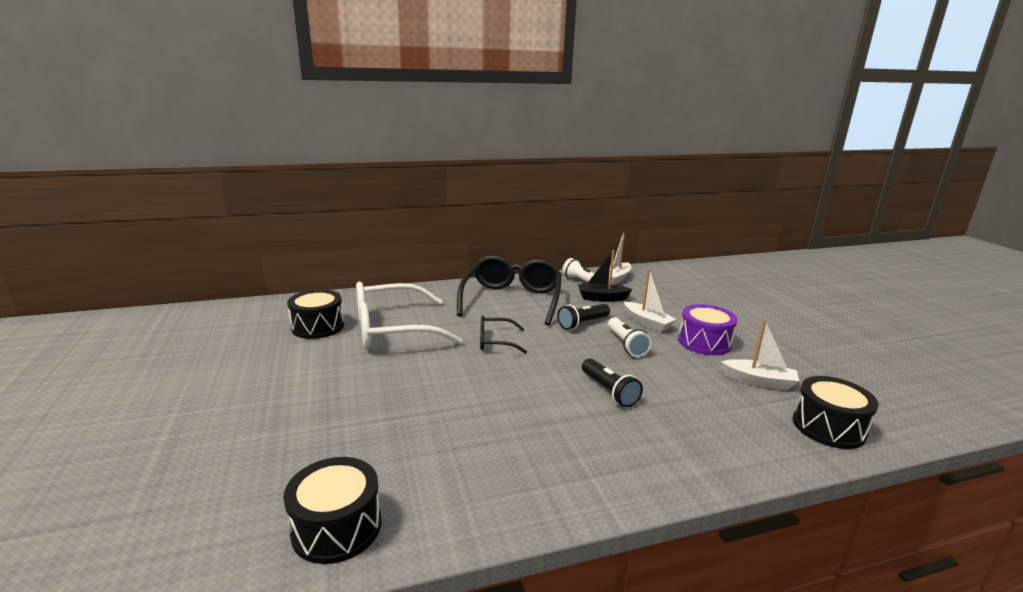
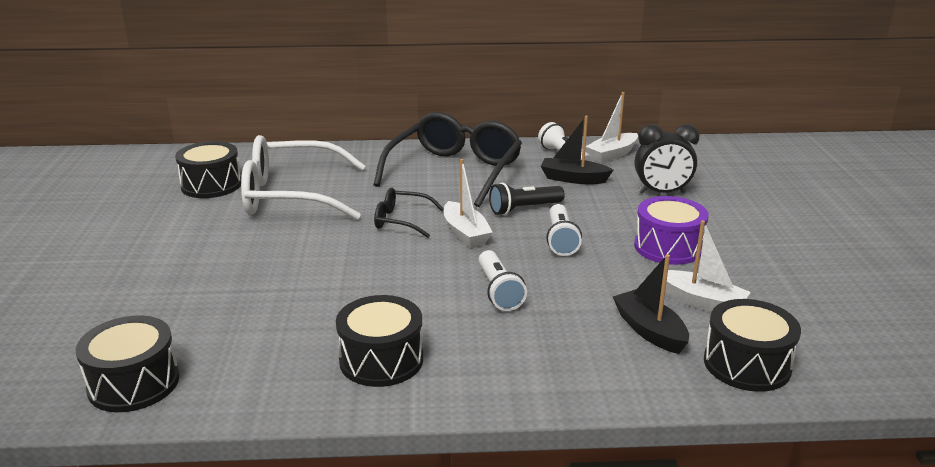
camera: 15 degrees right, 5 degrees up
(555, 466) = (381, 360): none -> black drum
(609, 391) = (499, 291): black flashlight -> white flashlight
(647, 323) = (609, 216): white boat -> white boat (465, 233)
(669, 303) = (662, 193): none -> black clock
(742, 409) = (649, 331): none -> black boat

